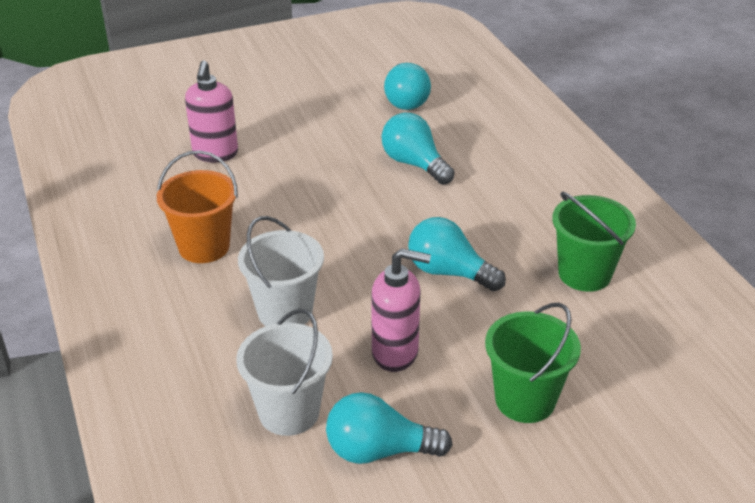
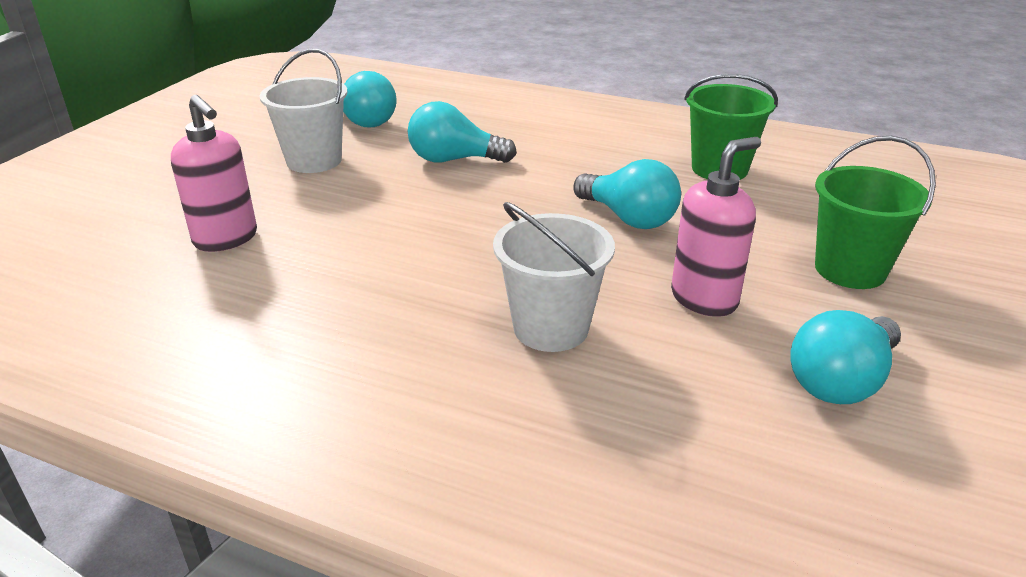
camera: 45 degrees left, 5 degrees down
(204, 247) = (359, 323): orange bucket -> none
(289, 412) = (716, 408): white bucket -> white bucket (314, 161)
(449, 272) = (628, 218): turquoise light bulb -> turquoise light bulb turned 120 degrees counterclockwise

